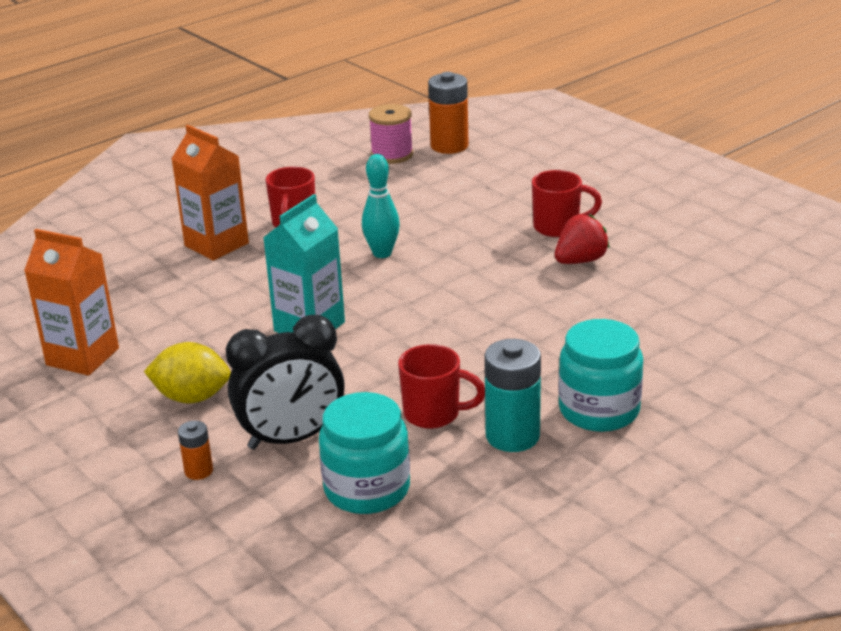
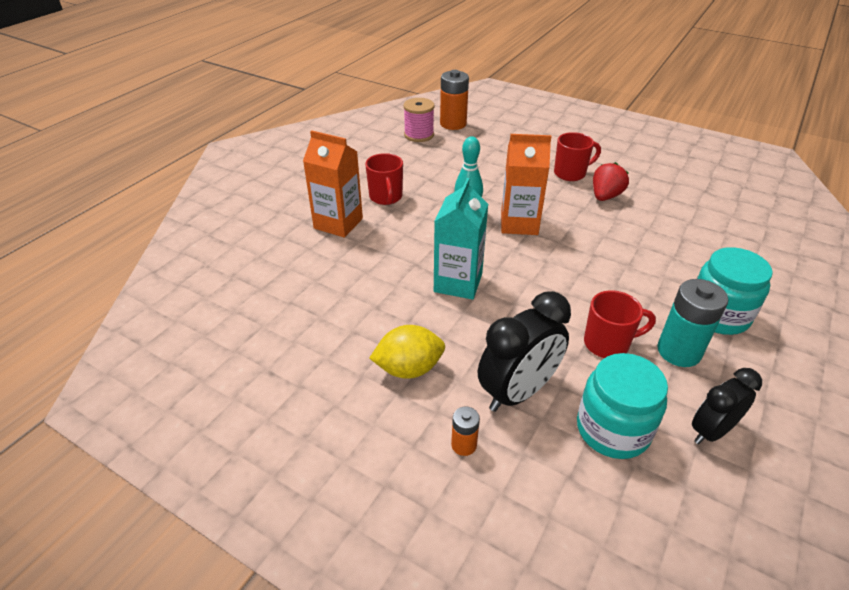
camera: 20 degrees left, 10 degrees up
(82, 357) = (289, 347): orange carton -> orange carton (519, 223)
(476, 512) = (711, 431): none -> black clock

